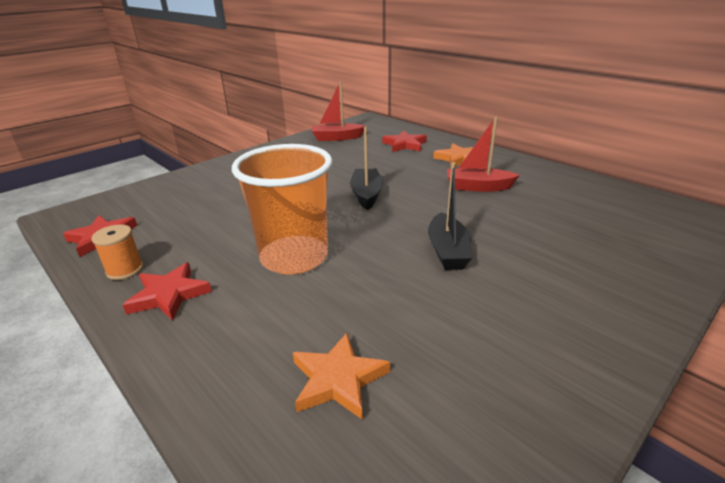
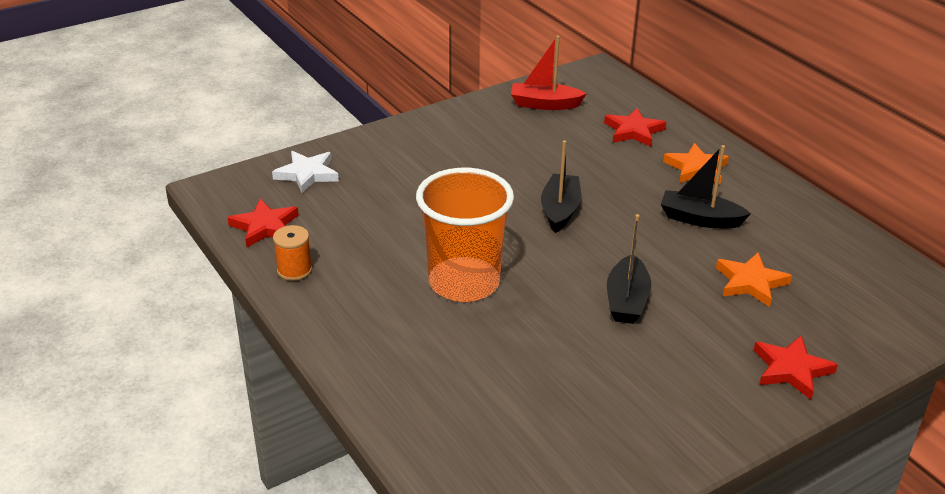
camera: 10 degrees right, 5 degrees up
(150, 196) = (307, 174): none -> white star
(169, 295) = (340, 305): red star -> red star (791, 369)
(338, 379) = (486, 405): orange star -> orange star (750, 282)
(478, 187) = (700, 219): red boat -> black boat

